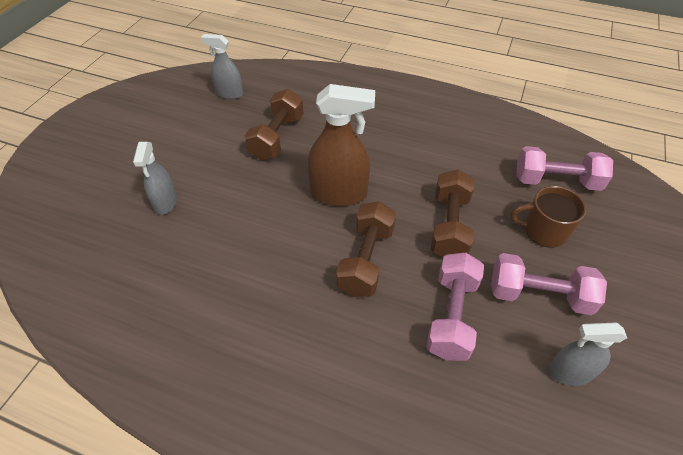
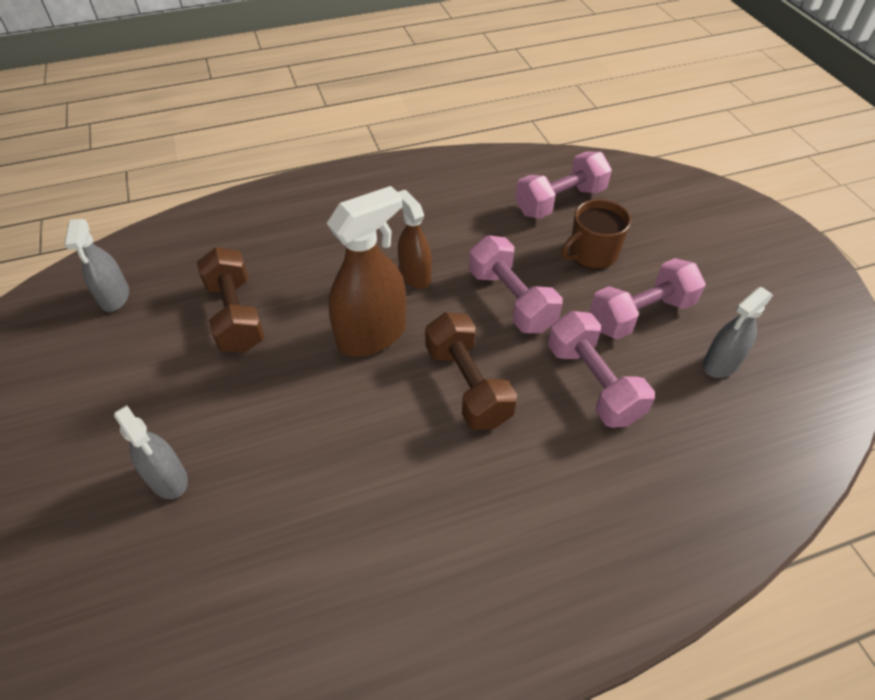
camera: 40 degrees left, 0 degrees up
(229, 93) = (115, 297): grey spray bottle -> grey spray bottle turned 75 degrees counterclockwise
(400, 173) = (415, 276): none -> brown spray bottle
(449, 226) = (511, 300): brown dumbbell -> pink dumbbell

